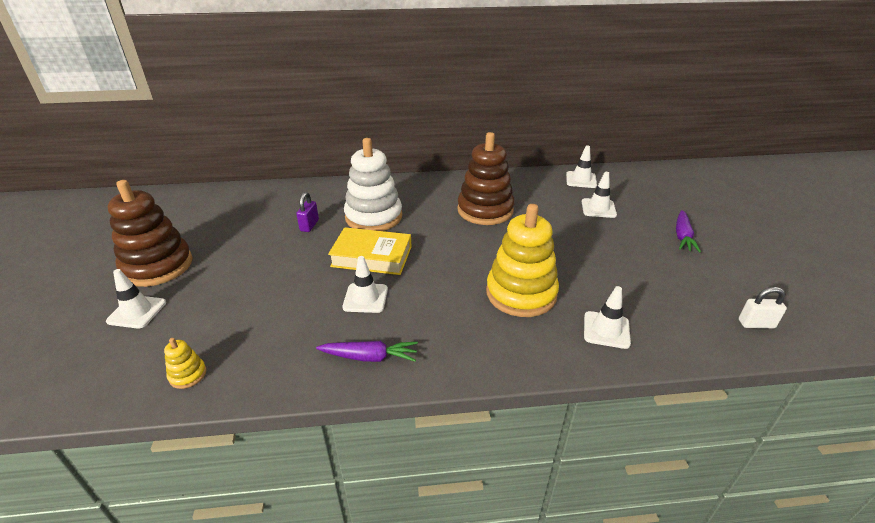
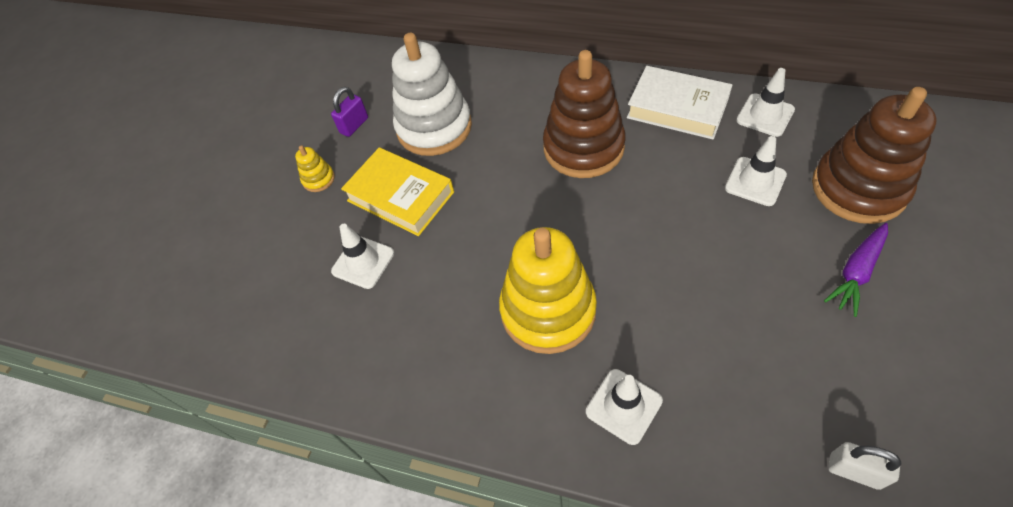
camera: 30 degrees right, 20 degrees up
(137, 312) = (141, 215): white traffic cone -> none
(157, 266) = (180, 153): brown stacking toy -> brown stacking toy (858, 188)
(188, 375) = (155, 315): yellow stacking toy -> yellow stacking toy (318, 179)
(369, 357) = (327, 351): purple carrot -> none
(529, 184) = (677, 108): none -> white book

